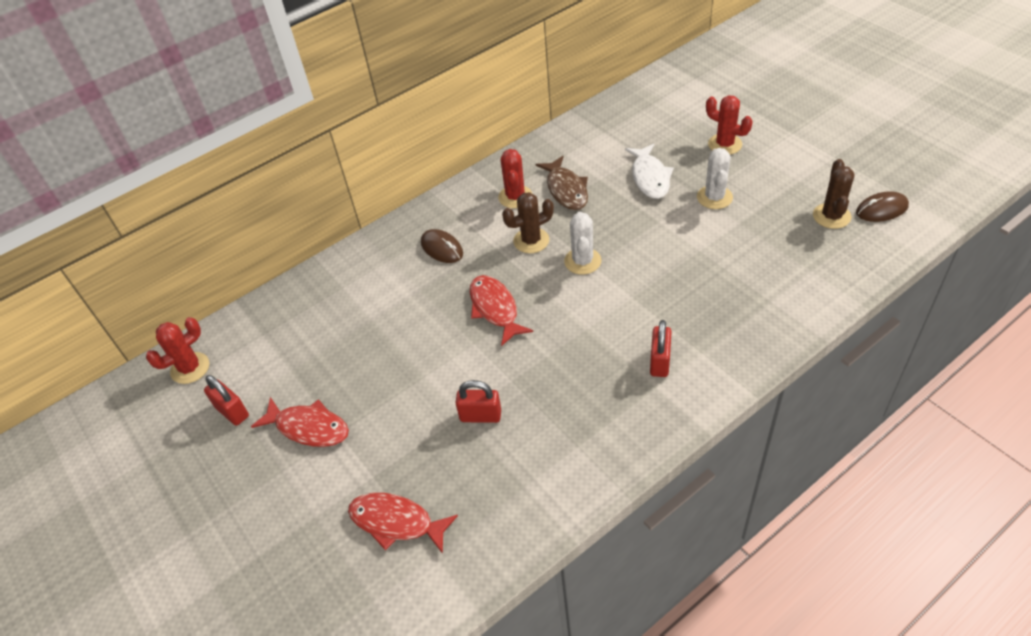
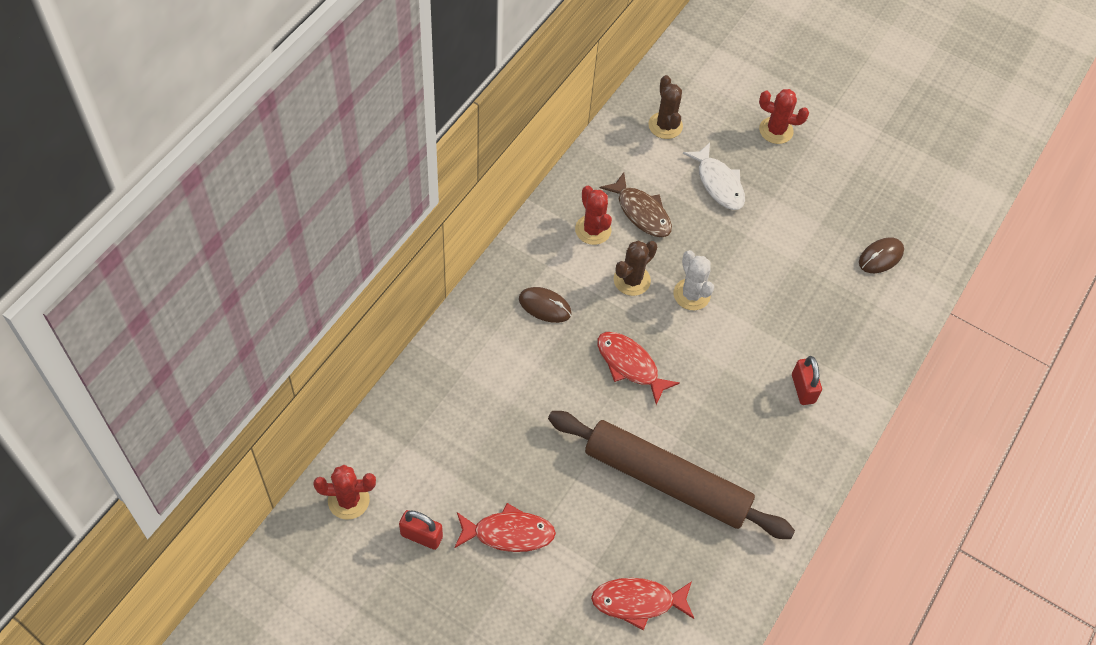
camera: 30 degrees left, 10 degrees up
(190, 368) = (348, 500): red cactus -> red cactus turned 60 degrees clockwise
(480, 416) = (666, 481): red padlock -> brown rolling pin
(714, 197) = (788, 197): white cactus -> none
(831, 216) = (899, 201): brown cactus -> brown cactus (665, 125)
(881, 209) = (940, 186): brown mouse -> brown mouse (880, 257)

